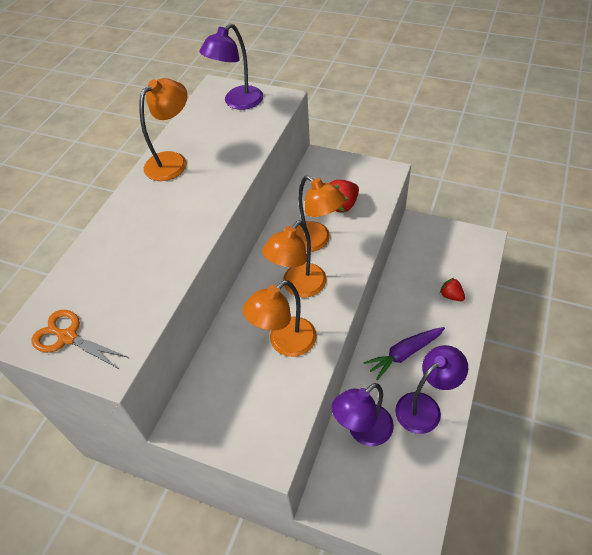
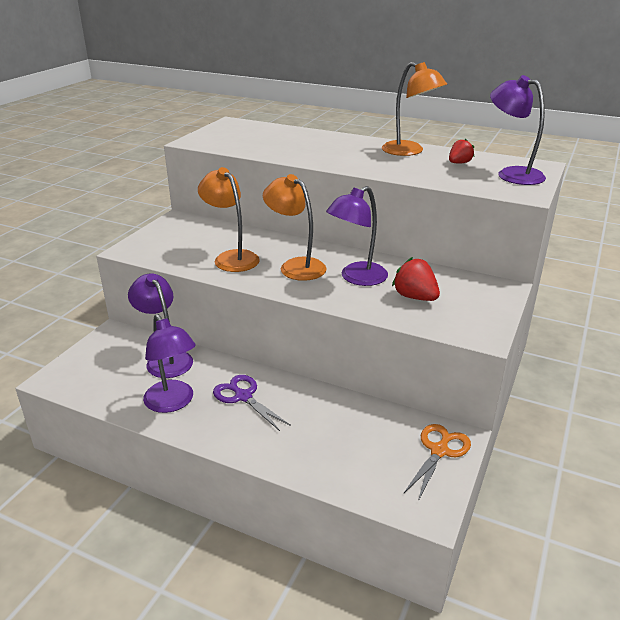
camera: 90 degrees right, 20 degrees down
(67, 337) = (225, 131): orange scissors -> orange scissors (439, 451)
(316, 241) = (356, 278): orange lamp -> purple lamp
(404, 354) = (243, 396): purple carrot -> purple scissors
(451, 296) = (321, 450): red strawberry -> red strawberry (459, 163)

